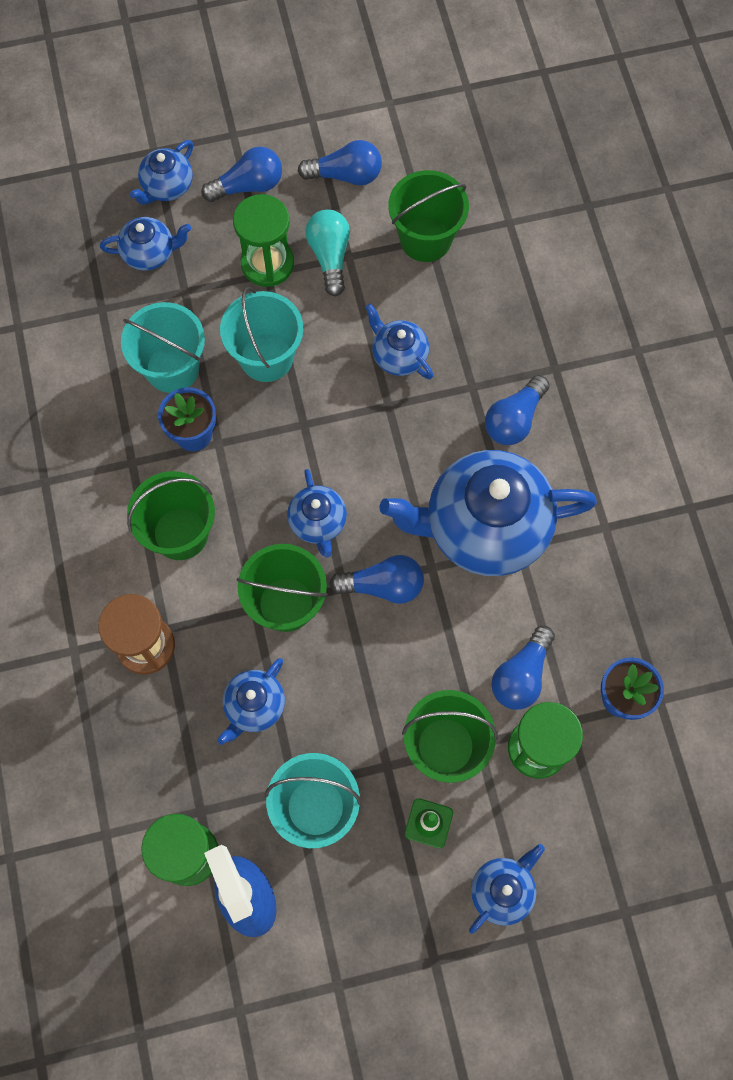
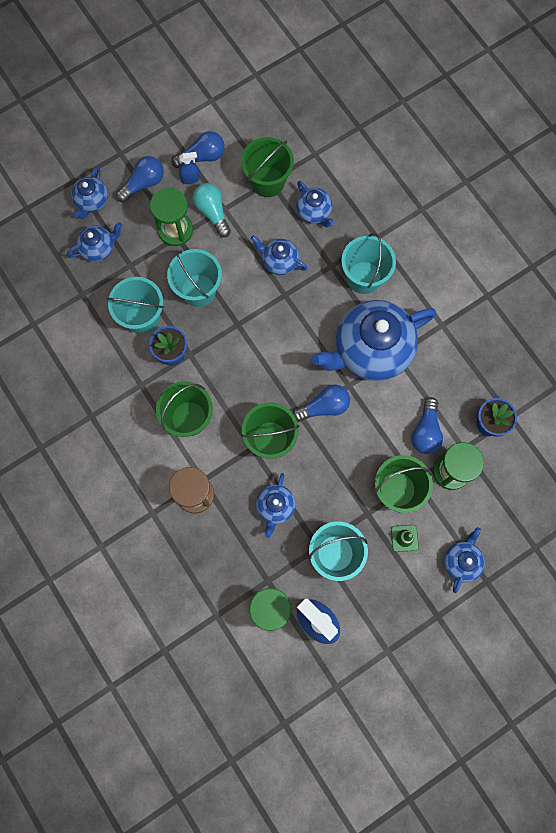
camera: 20 degrees left, 5 degrees up
(317, 200) = (190, 178): none -> blue spray bottle
(318, 523) = (270, 382): blue teapot -> blue teapot (314, 212)
(514, 419) = (364, 277): blue light bulb -> turquoise bucket

